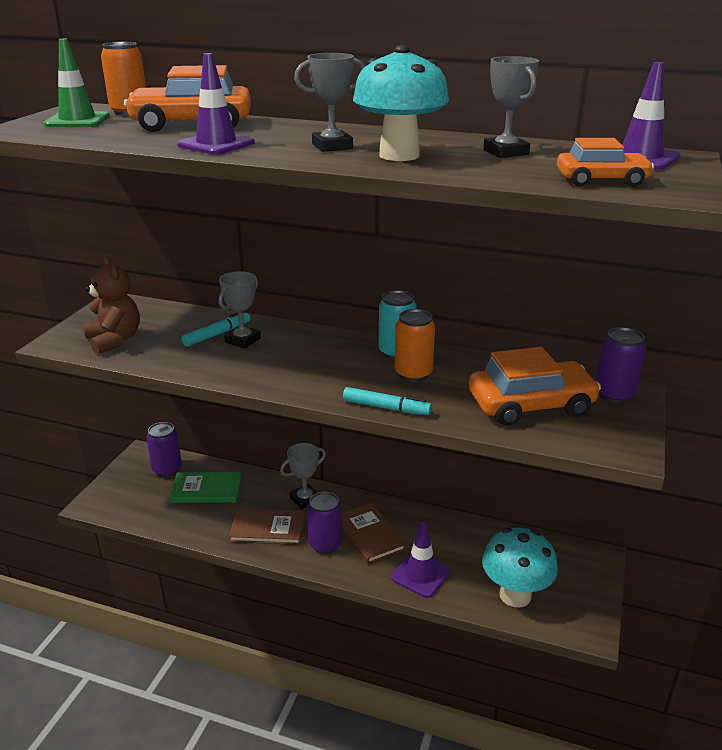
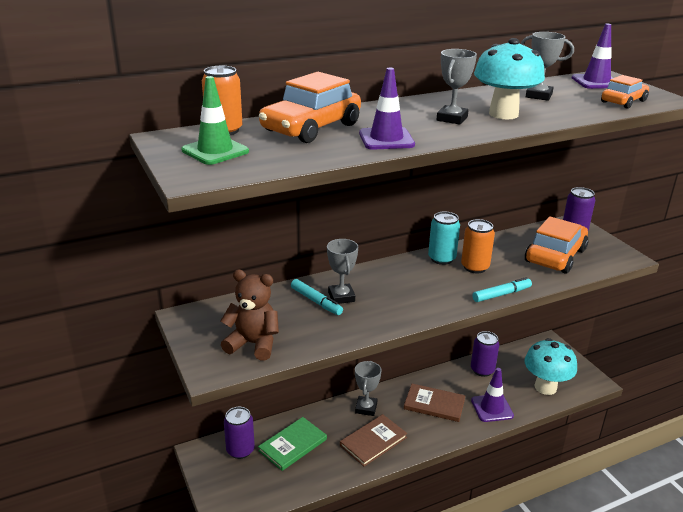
camera: 45 degrees left, 0 degrees up
(217, 334) = (316, 301): turquoise marker -> turquoise marker turned 135 degrees clockwise
(325, 544) = (420, 427): purple can -> purple can (482, 370)

